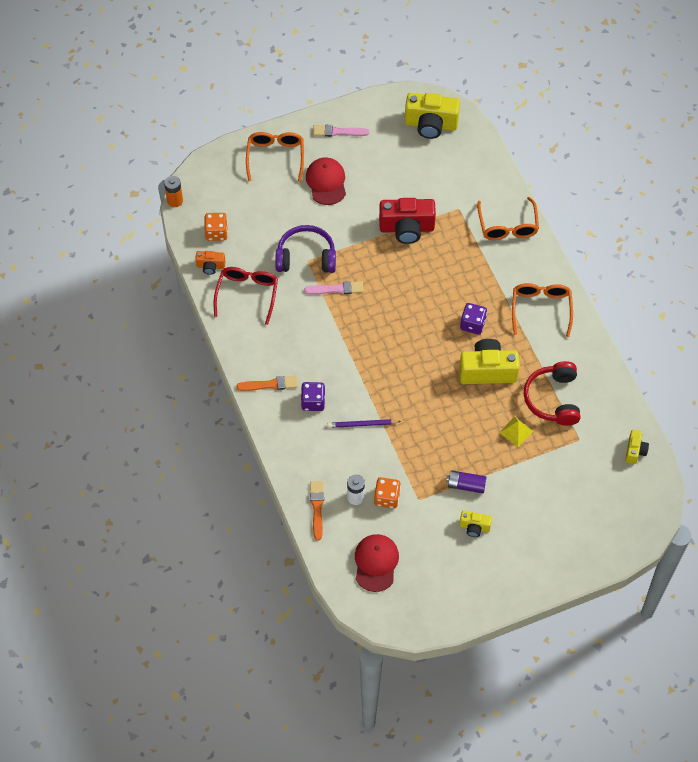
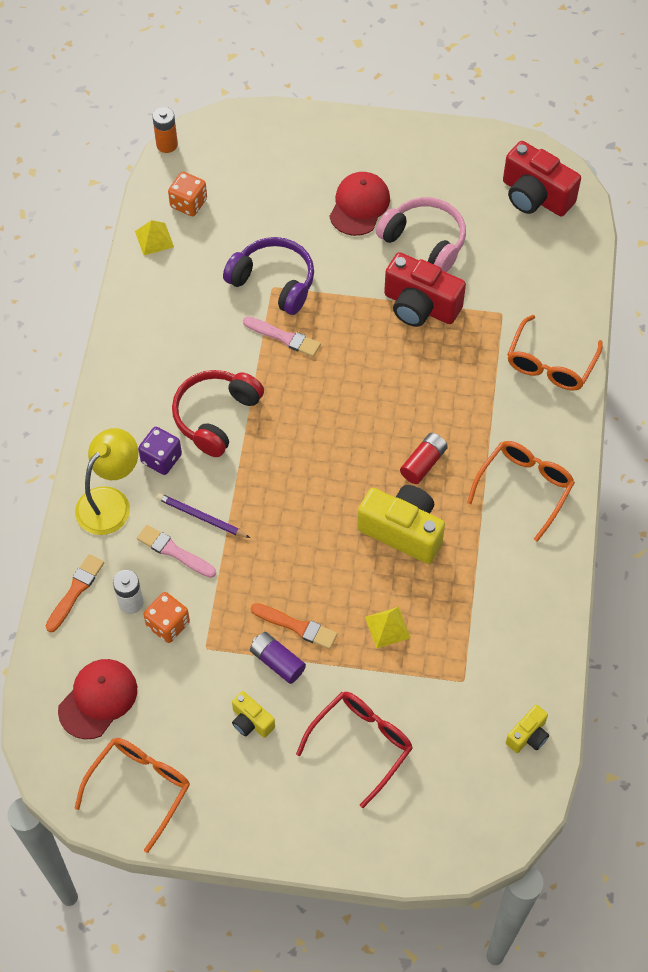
camera: 30 degrees right, 0 degrees up
(210, 266) = (154, 239): orange camera -> yellow pyramid
(247, 294) = (174, 291): red glasses -> red glasses (361, 744)
(270, 384) = (125, 412): orange brush -> orange brush (297, 626)
(275, 157) = (319, 148): orange glasses -> orange glasses (140, 787)
(300, 444) = (110, 502): none -> yellow lamp
(338, 132) = (414, 153): pink brush -> pink brush (174, 551)
(382, 186) = (424, 241): none -> pink headphones
(431, 124) = (535, 196): yellow camera -> red camera
(472, 324) = (423, 463): purple dice -> red battery
(553, 399) = (464, 611): red headphones -> red headphones (216, 416)

